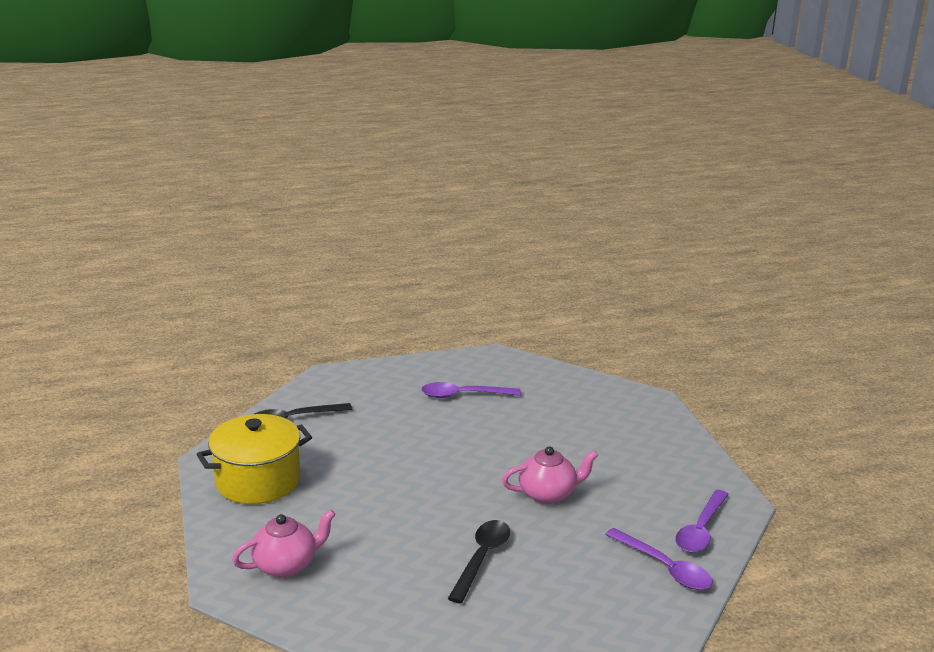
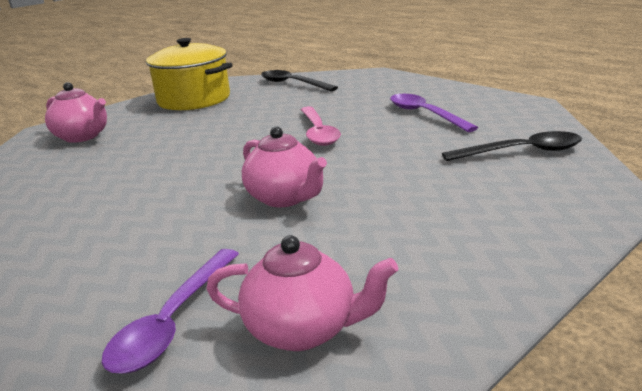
camera: 65 degrees right, 0 degrees up
(443, 447) = (318, 132): none -> pink spoon
(482, 558) = (129, 200): black spoon -> black spoon (521, 152)
(701, 529) = (302, 330): purple spoon -> pink teapot

